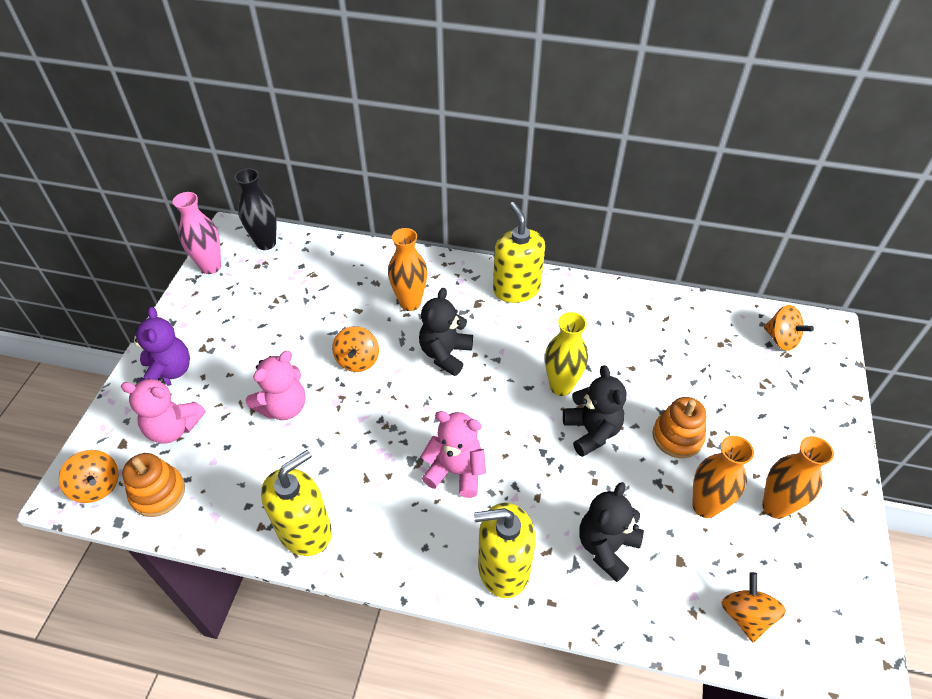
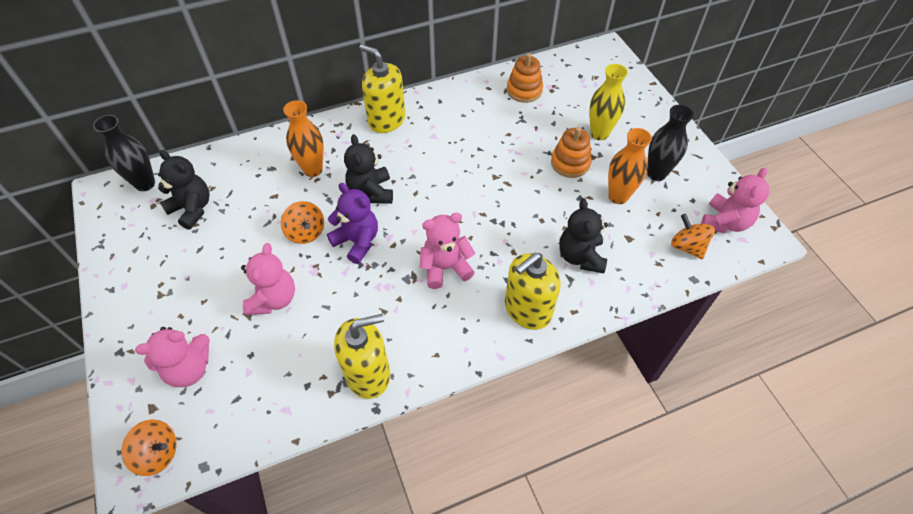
camera: 35 degrees left, 5 degrees up
(158, 493) = (220, 423): orange stacking toy -> orange stacking toy (524, 90)
(168, 373) = (145, 330): purple teddy bear -> purple teddy bear (357, 241)
(211, 267) = (108, 227): pink vase -> none
(305, 530) = (368, 374): yellow soap dispenser -> yellow soap dispenser turned 60 degrees clockwise
(561, 386) = (471, 171): yellow vase -> yellow vase (599, 133)
(591, 431) = (515, 189): black teddy bear -> black teddy bear (192, 209)
(775, 507) = (656, 174): orange vase -> black vase
(781, 339) = (585, 69): orange spinning top -> none
(820, 616) = (724, 222): none -> pink teddy bear

